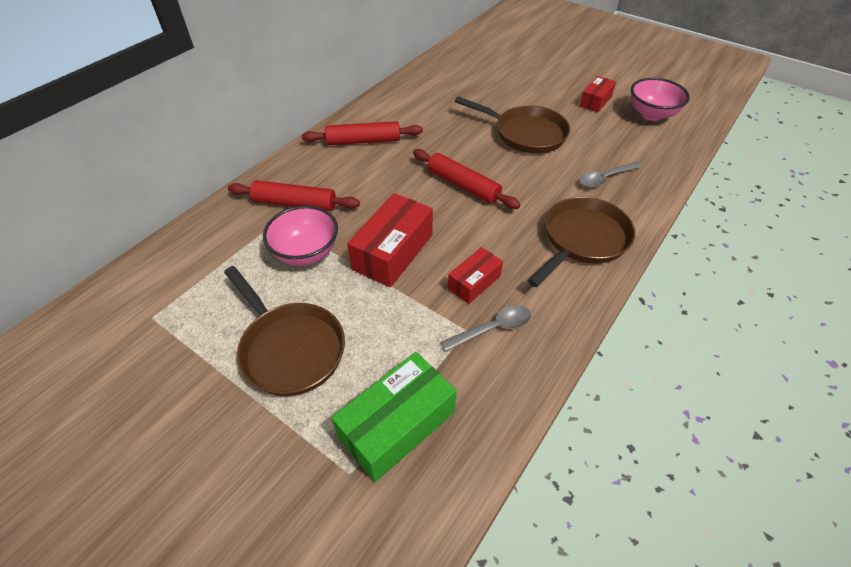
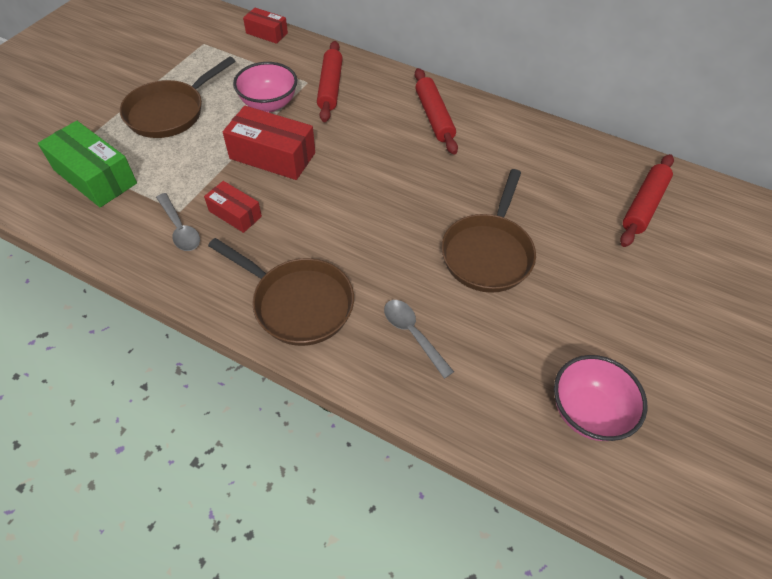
camera: 80 degrees right, 5 degrees up
(463, 185) = (375, 199): red rolling pin -> red rolling pin (644, 205)
(595, 101) = (597, 337): red box -> red box (266, 33)

